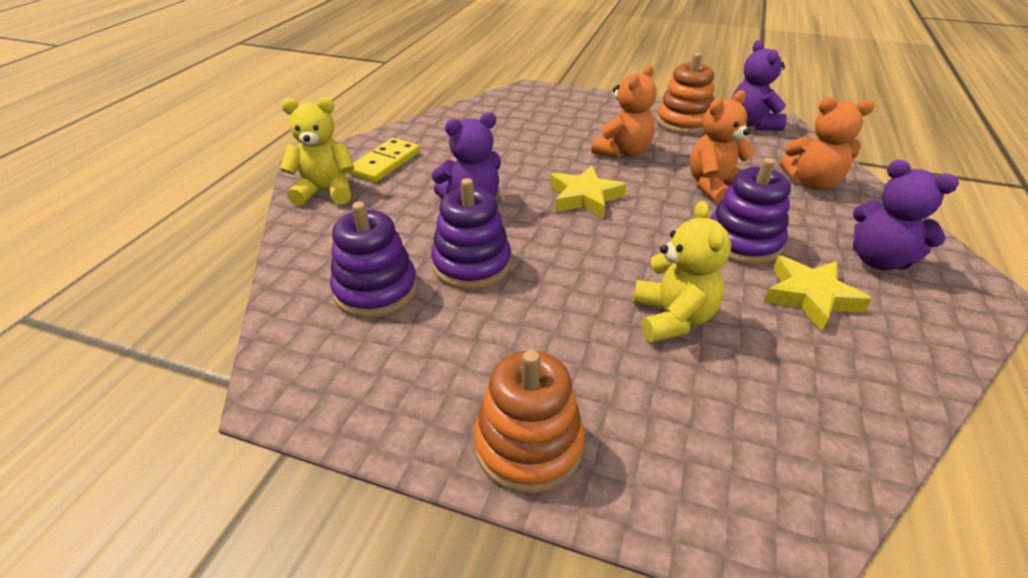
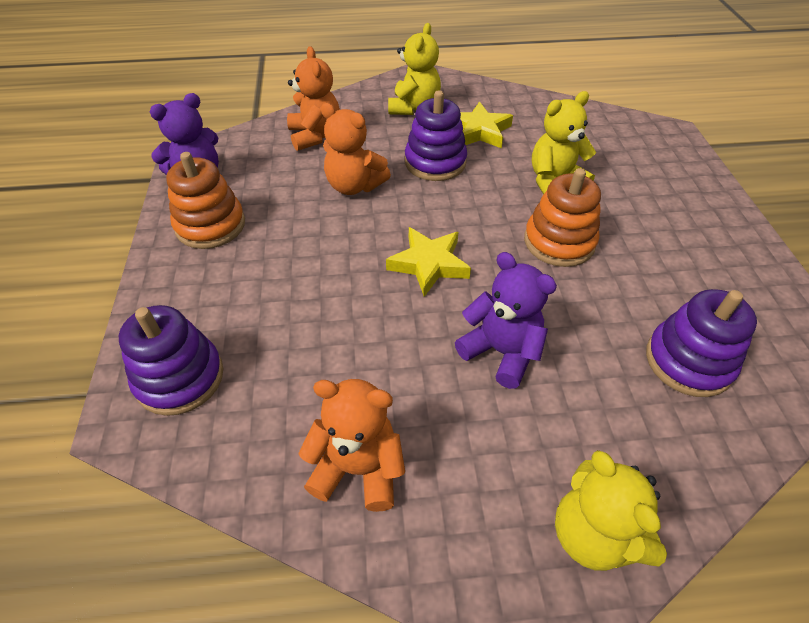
camera: 115 degrees left, 10 degrees up
(385, 163) = (476, 502): yellow domino -> none
(472, 264) = (595, 308): purple stacking toy -> purple stacking toy (180, 378)
(528, 445) = (715, 217): orange stacking toy -> orange stacking toy (559, 242)
(622, 152) = (312, 259): orange teddy bear -> orange teddy bear (358, 469)
(878, 260) = (414, 107): purple teddy bear -> yellow teddy bear

